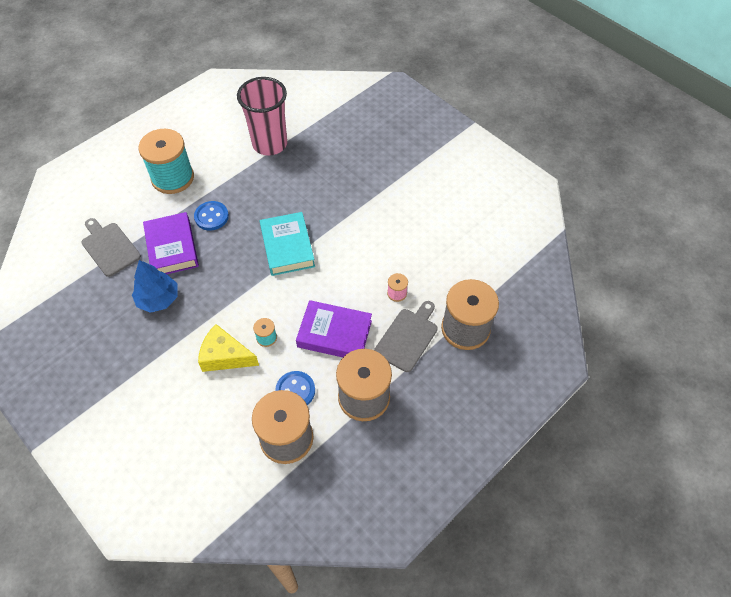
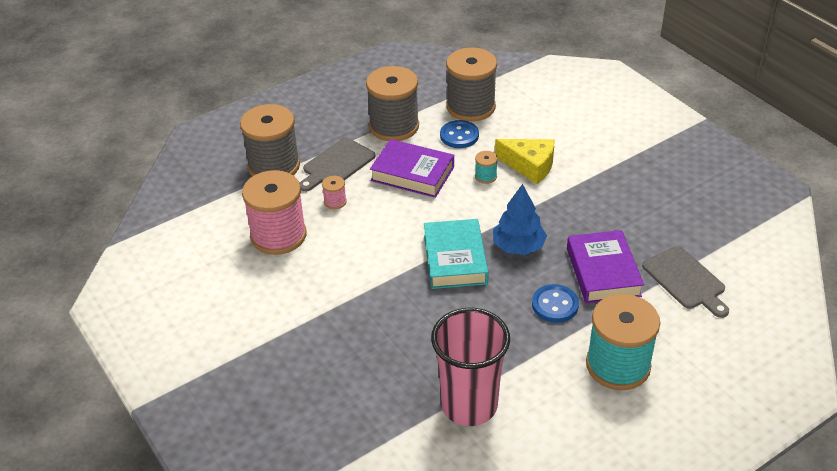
camera: 170 degrees left, 15 degrees down
(158, 299) = (610, 220): blue tree -> blue tree (518, 246)
(433, 254) = (278, 235): none -> pink spool

